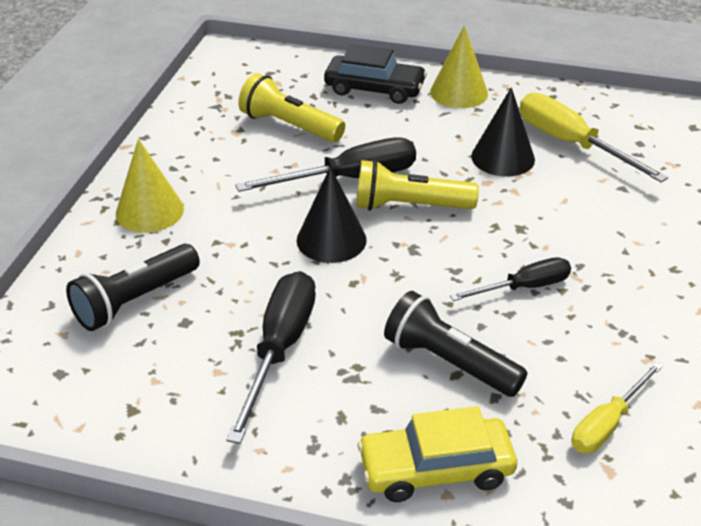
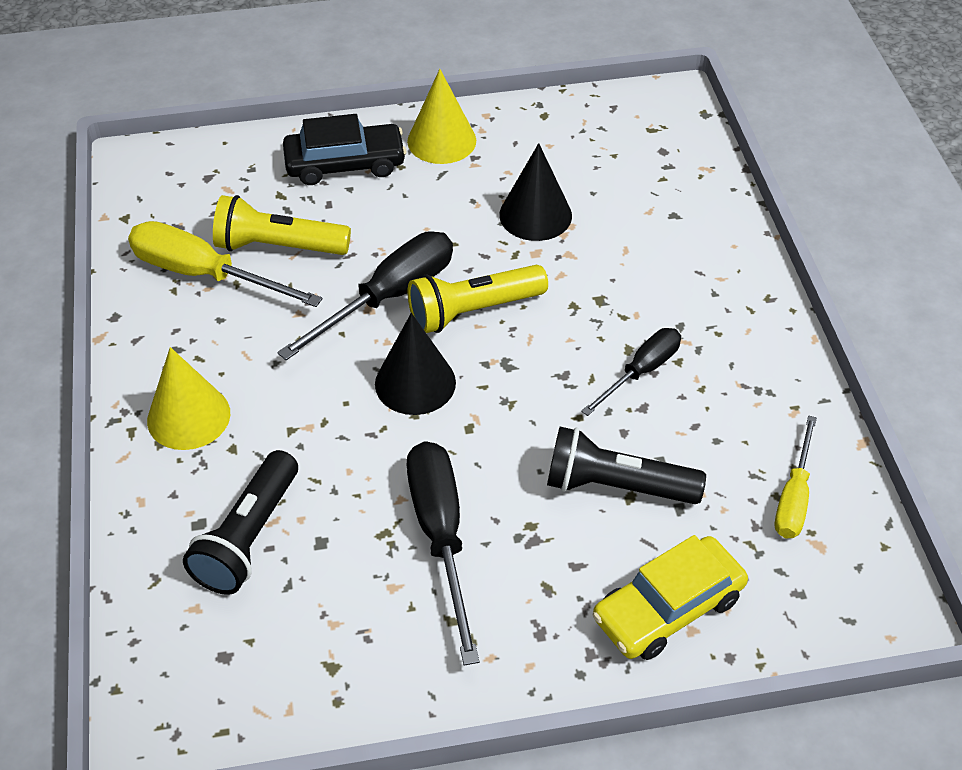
camera: 25 degrees left, 10 degrees up
(571, 144) = (596, 174): yellow screwdriver -> yellow screwdriver (205, 274)

